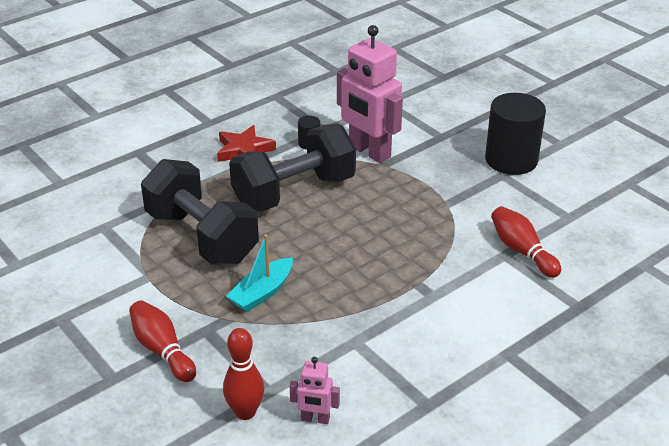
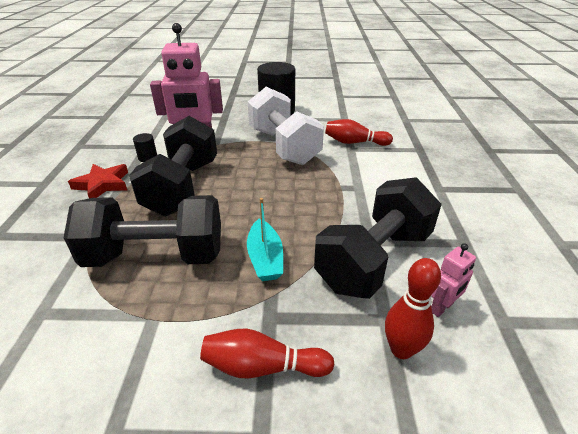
camera: 50 degrees left, 0 degrees up
(331, 355) = (374, 260): none -> black dumbbell
(442, 207) = (283, 146): none -> white dumbbell

